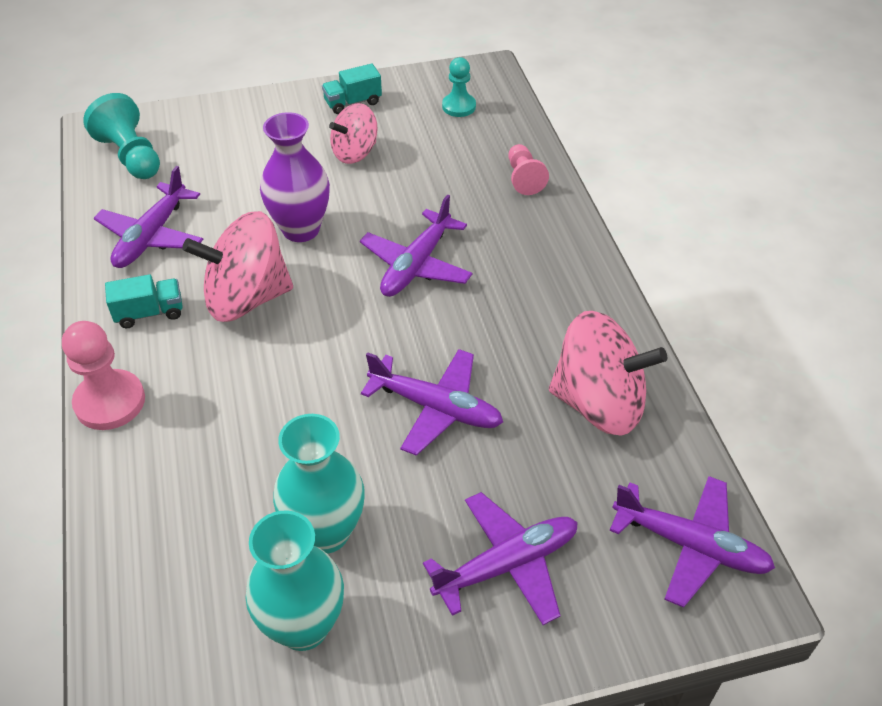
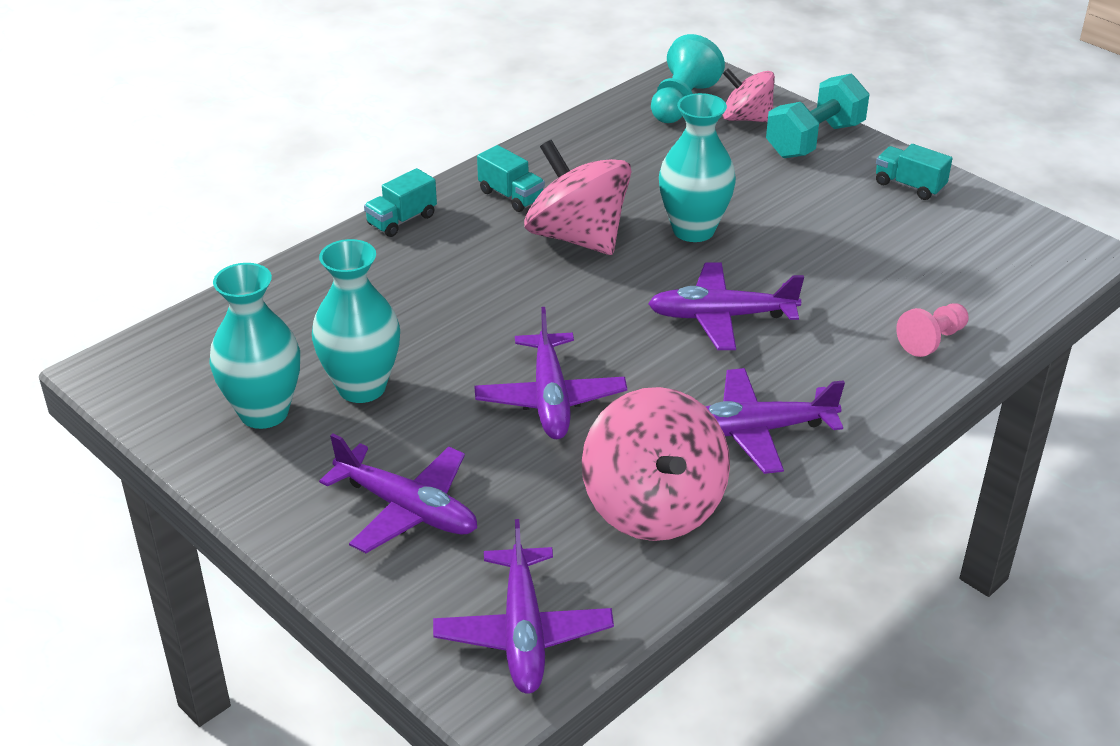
camera: 60 degrees right, 10 degrees down
(110, 402) = (402, 220): pink pawn -> turquoise truck
(151, 236) = (597, 157): purple plane -> purple plane (755, 431)
(254, 116) = (814, 140): none -> turquoise dumbbell
(301, 229) = (693, 230): purple vase -> turquoise vase
(355, 152) = (836, 217): pink spinning top -> pink spinning top (746, 118)
(459, 106) = (993, 254): turquoise pawn -> none

